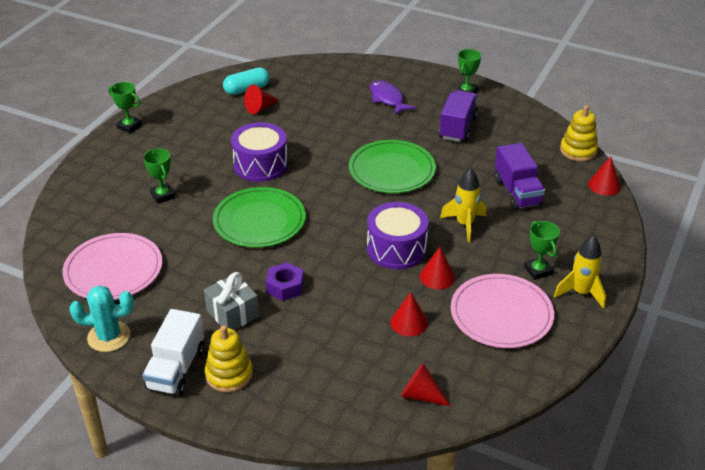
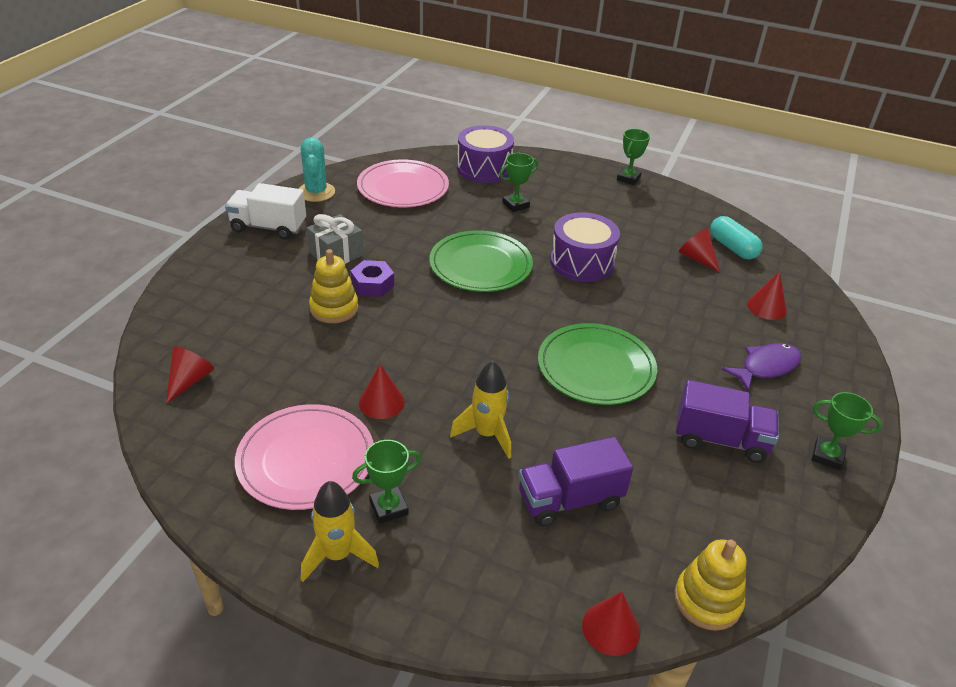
camera: 85 degrees right, 0 degrees up
(229, 374) = (254, 255): yellow stacking toy -> yellow stacking toy (334, 308)
(396, 249) = (435, 368): purple drum -> purple drum (484, 168)
(409, 322) = (304, 375): red cone -> red cone (766, 307)

